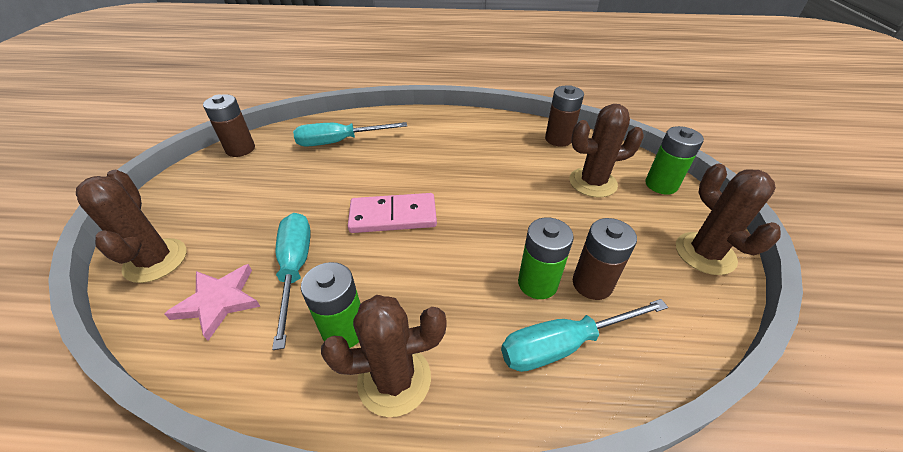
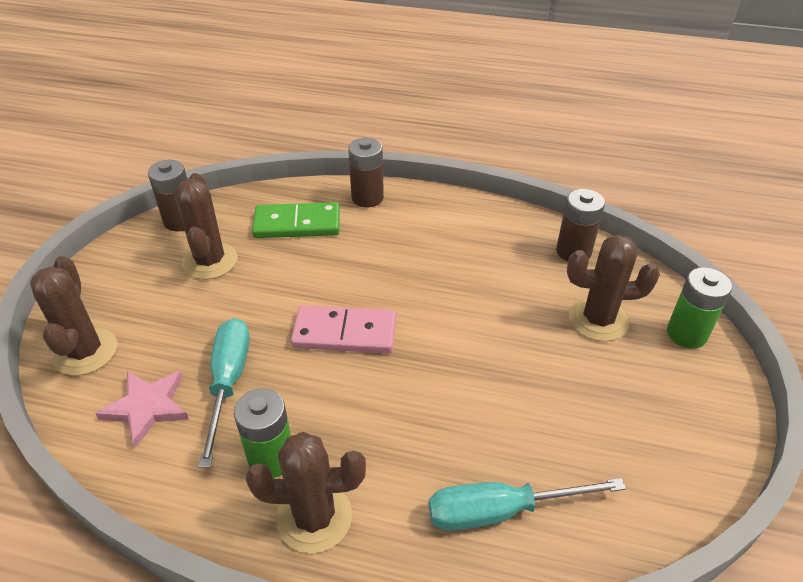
camera: 10 degrees right, 0 degrees up
(339, 142) = (297, 224): turquoise screwdriver -> green domino
(537, 283) = (491, 438): green battery -> none
(592, 284) = (554, 448): brown battery -> brown battery (367, 198)
(705, 253) = (705, 432): brown cactus -> brown cactus (210, 261)

